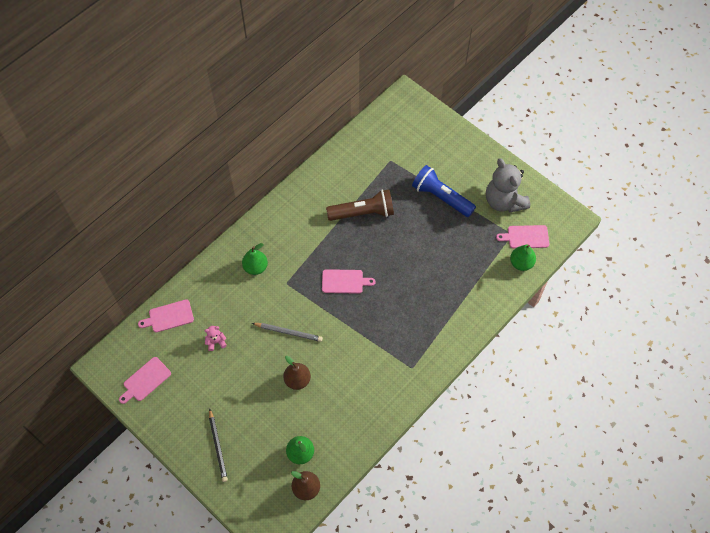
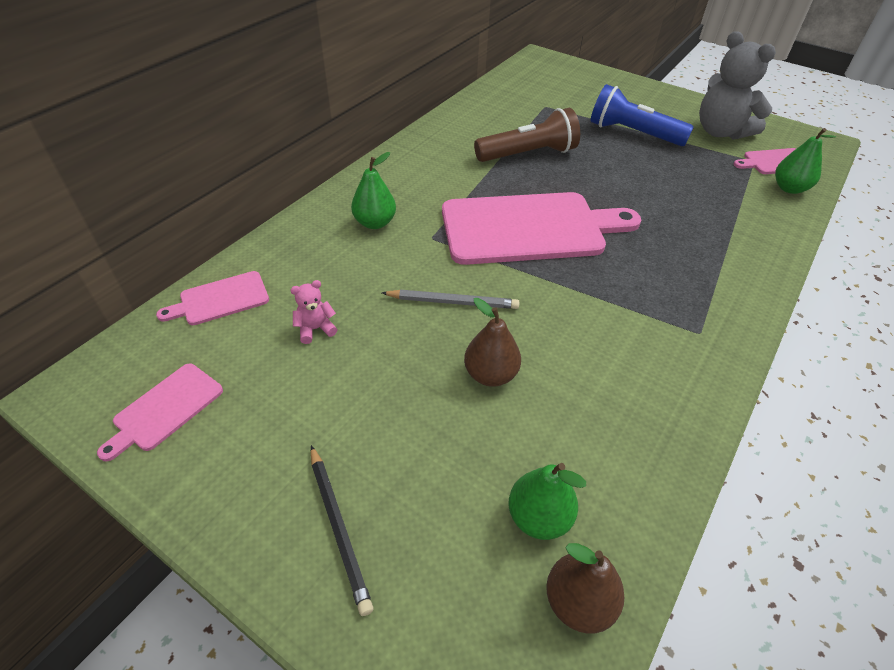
camera: 10 degrees left, 15 degrees down
(344, 281) = (529, 228): pink cutting board -> pink cutting board, size x2.19

